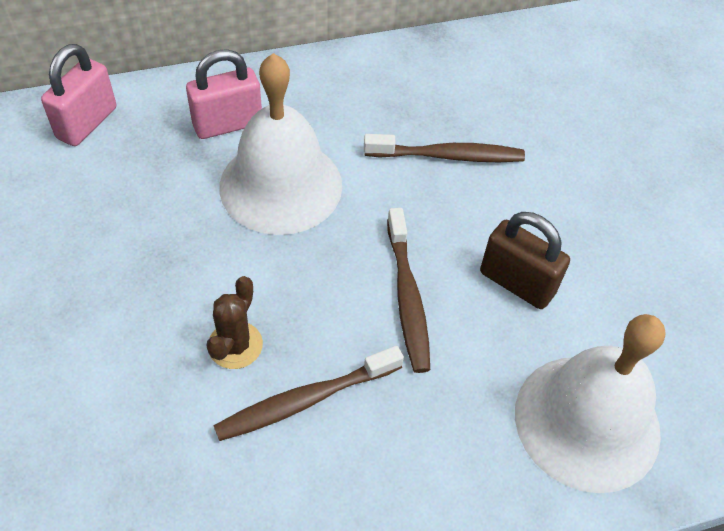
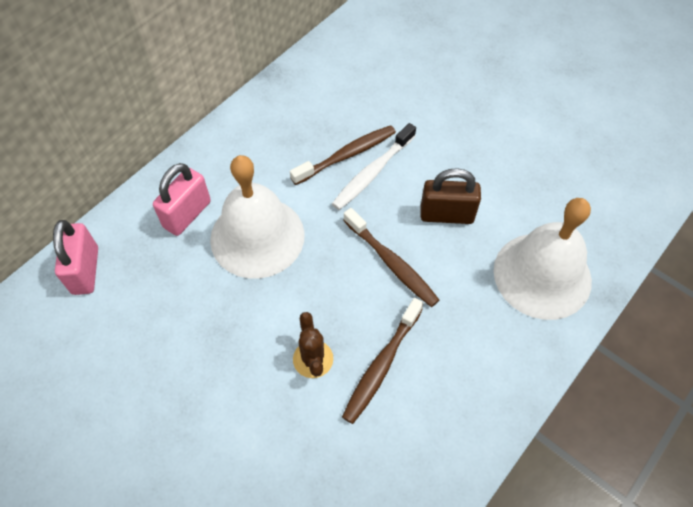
camera: 30 degrees left, 5 degrees up
(463, 189) = (372, 173): none -> white toothbrush

